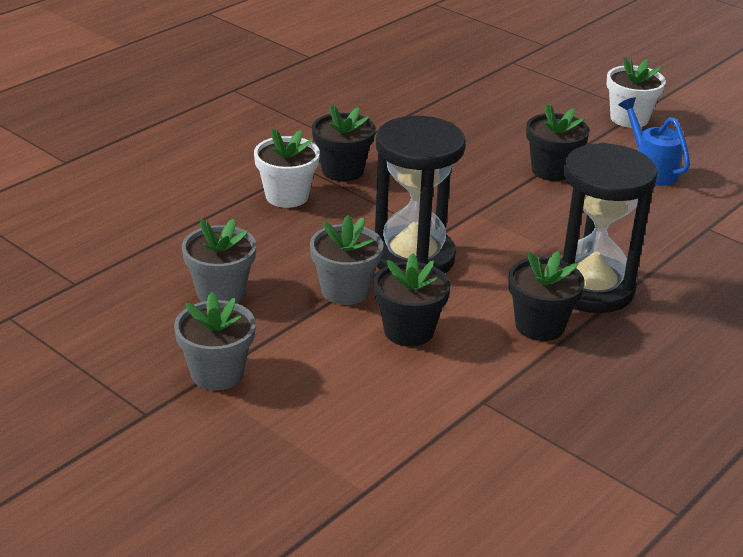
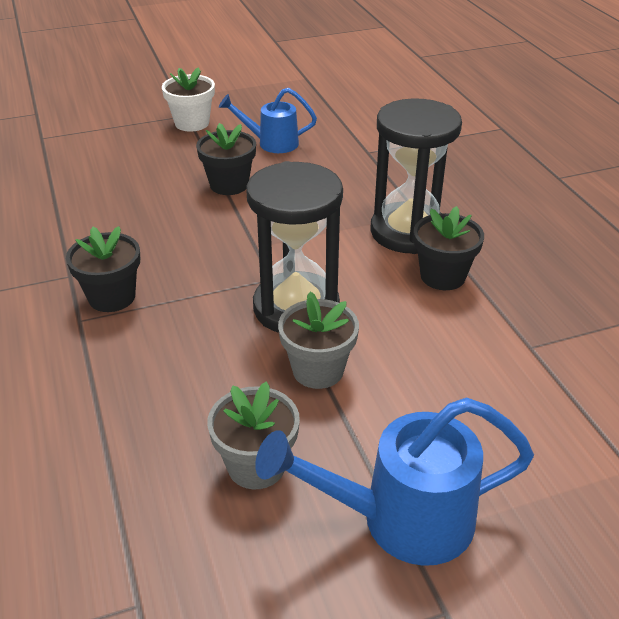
camera: 60 degrees left, 5 degrees up
(217, 373) = (401, 519): grey flower pot -> blue watering can
(287, 196) = (120, 351): white flower pot -> none
(408, 331) = (407, 352): black flower pot -> none

